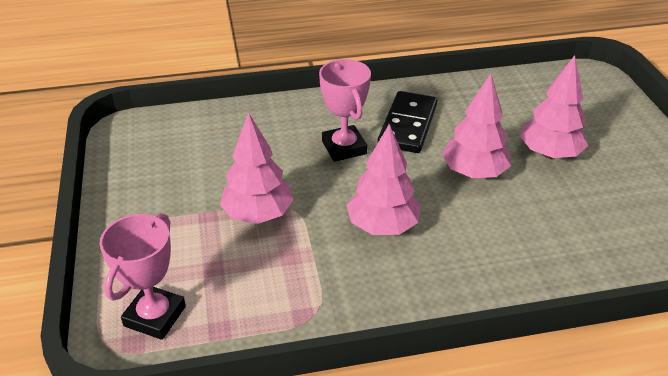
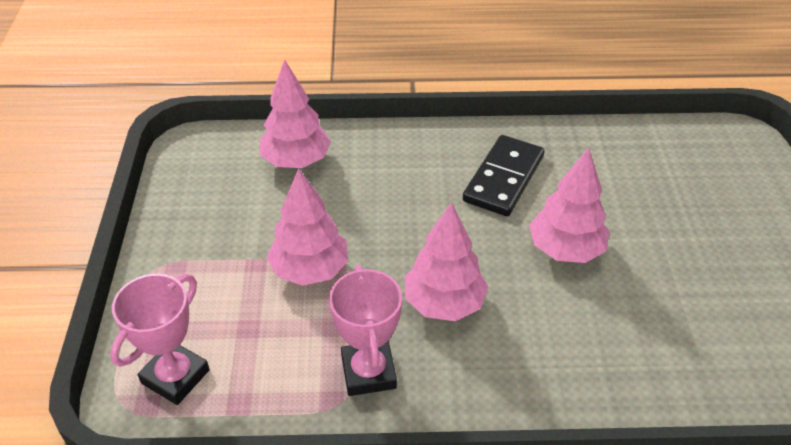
camera: 10 degrees right, 5 degrees up
(344, 147) = (424, 198): pink trophy -> pink trophy (368, 372)
(549, 153) = (661, 236): pink tree -> pink tree (296, 161)

